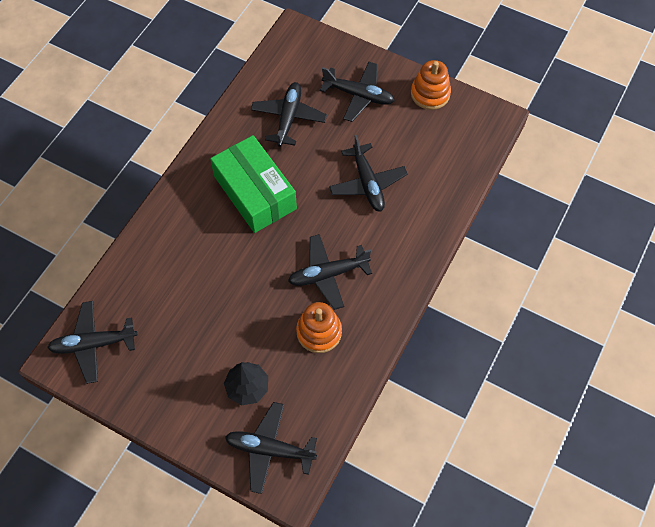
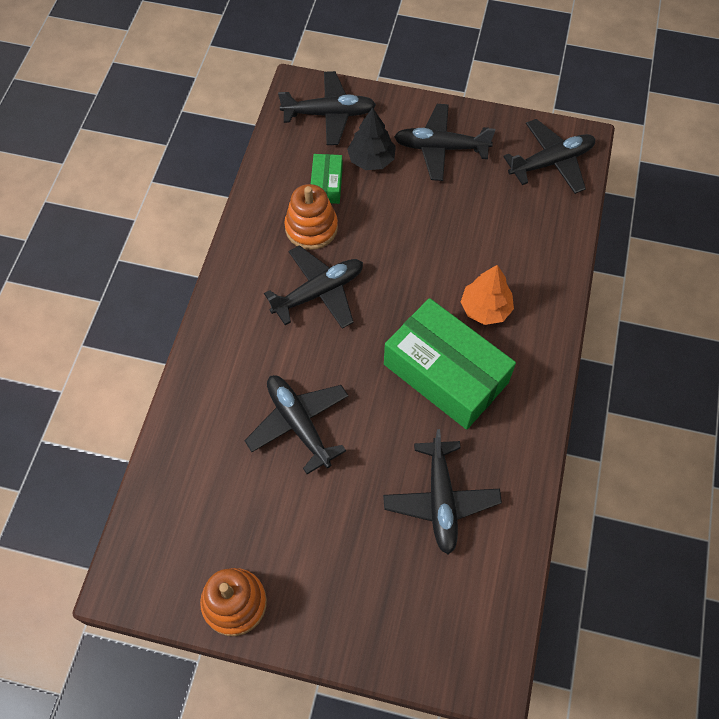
camera: 165 degrees right, 0 degrees up
(207, 231) = (485, 308): none -> orange tree
(294, 371) = (326, 184): none -> green box
(358, 95) = (347, 569): black plane -> black plane (440, 148)

